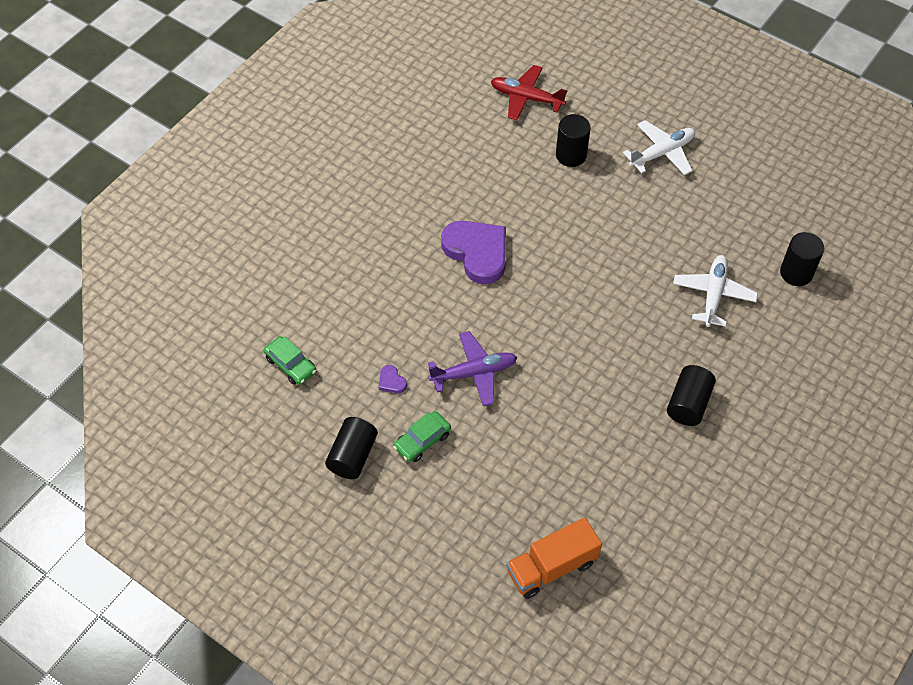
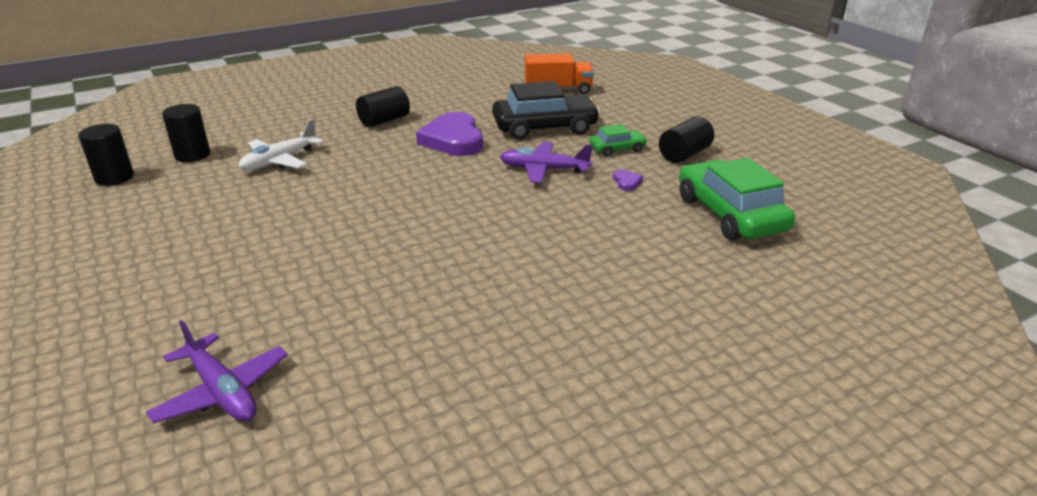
camera: 155 degrees left, 25 degrees down
(291, 365) = (729, 214): green car -> green car, size x1.98
(477, 252) = (468, 242): purple heart -> purple heart (453, 139)
(516, 458) = (544, 127): none -> black car
(526, 98) = (222, 391): red plane -> purple plane
(571, 155) = (258, 298): black cylinder -> black cylinder (114, 178)
(662, 153) = (155, 267): white plane -> none

